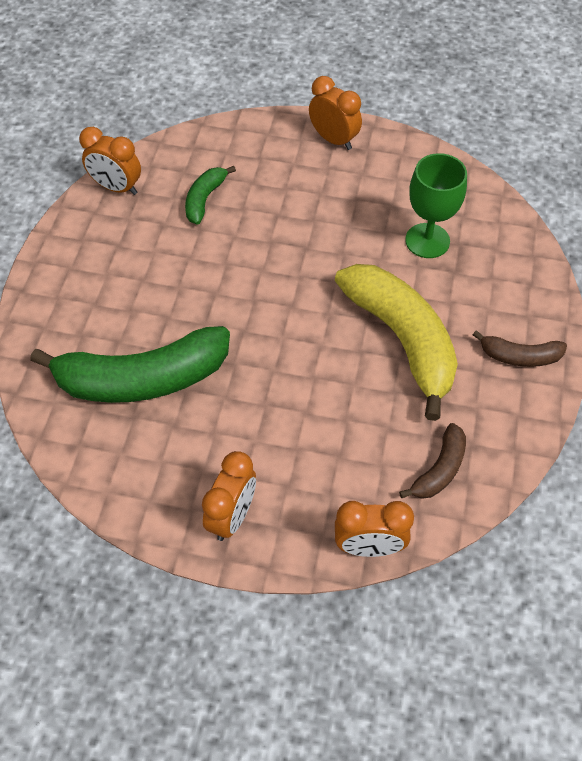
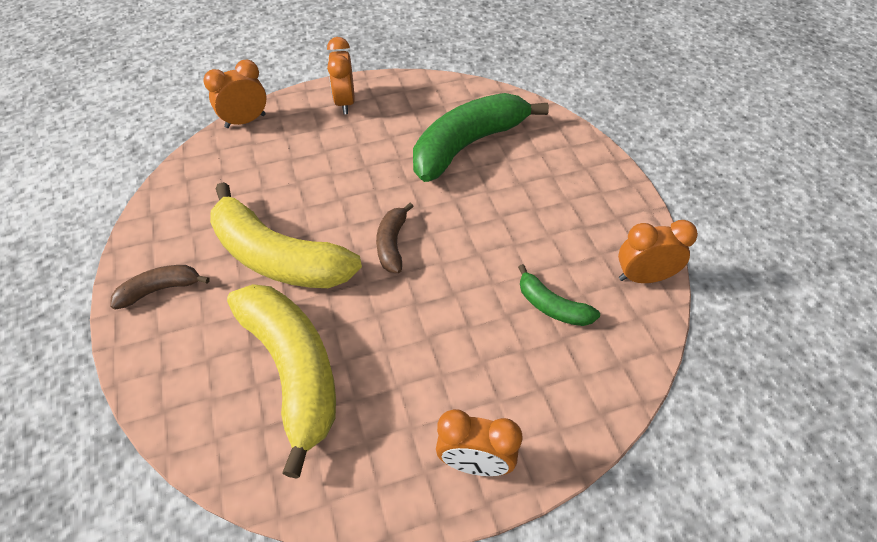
camera: 150 degrees right, 5 degrees down
(205, 199) = (552, 306): green banana -> green banana turned 135 degrees clockwise
(427, 241) = (293, 371): green goblet -> yellow banana
(439, 469) = (210, 179): brown banana -> brown banana (392, 244)

